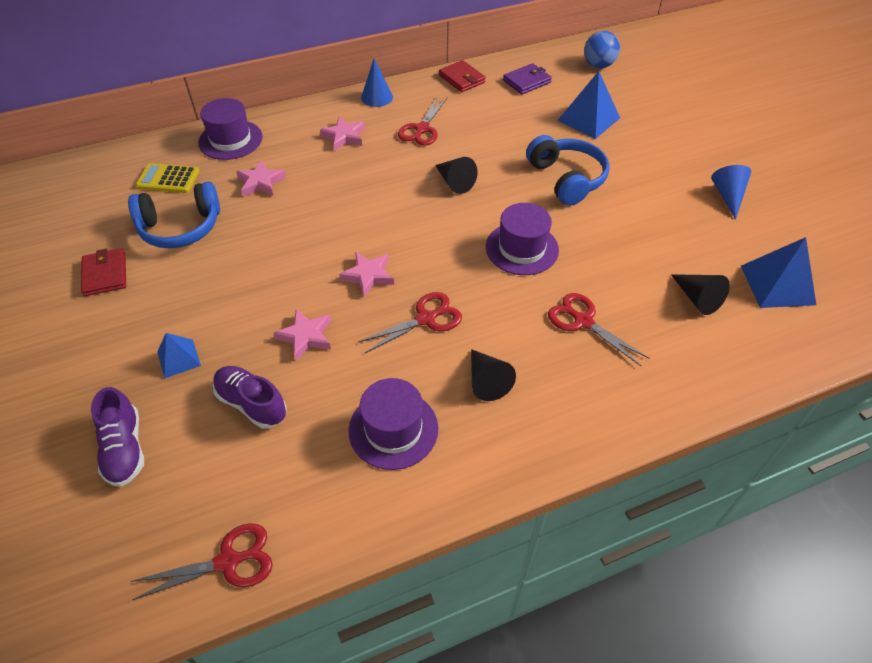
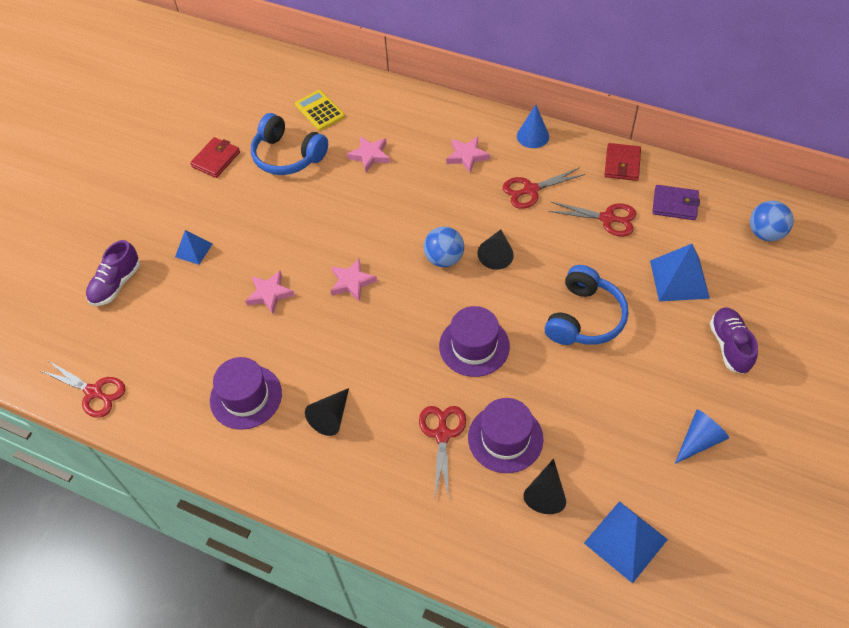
camera: 50 degrees right, 5 degrees up
(230, 140) = (390, 104): purple hat -> purple hat (505, 438)
(251, 403) = (197, 312): purple shoe -> purple shoe (729, 346)
(420, 210) = (444, 258): none -> blue ball
(425, 319) = (348, 343): red scissors -> red scissors (607, 218)

